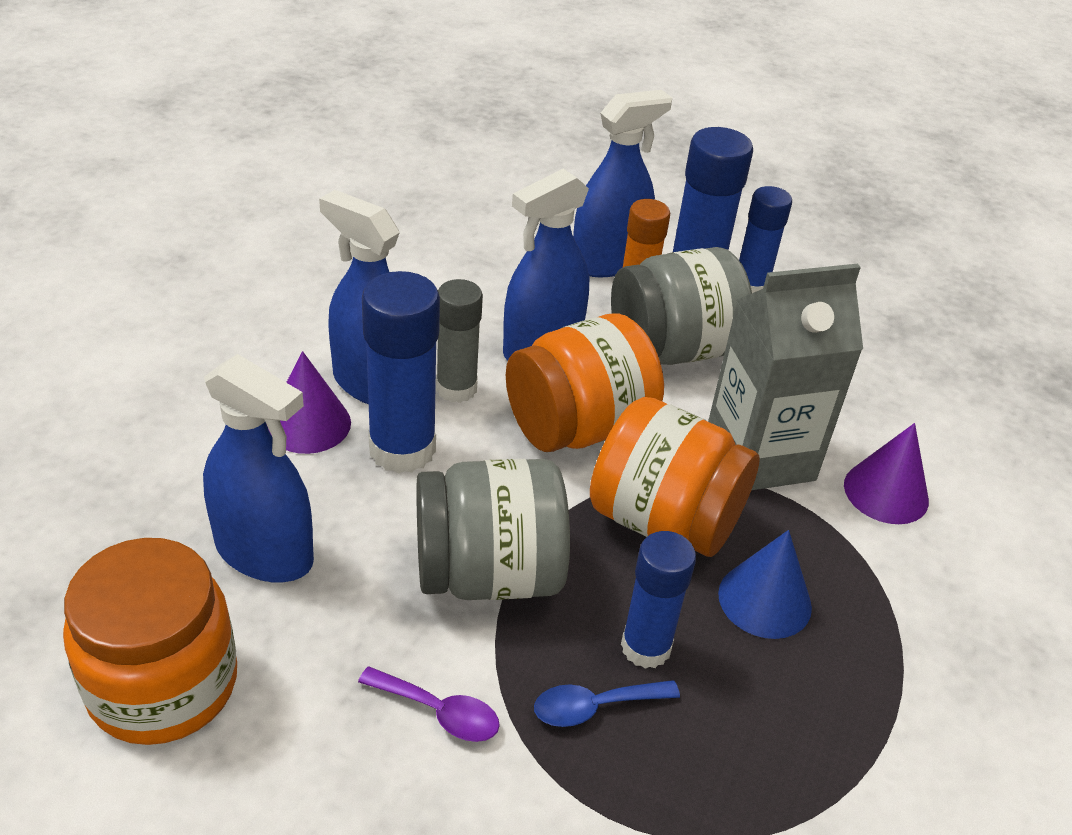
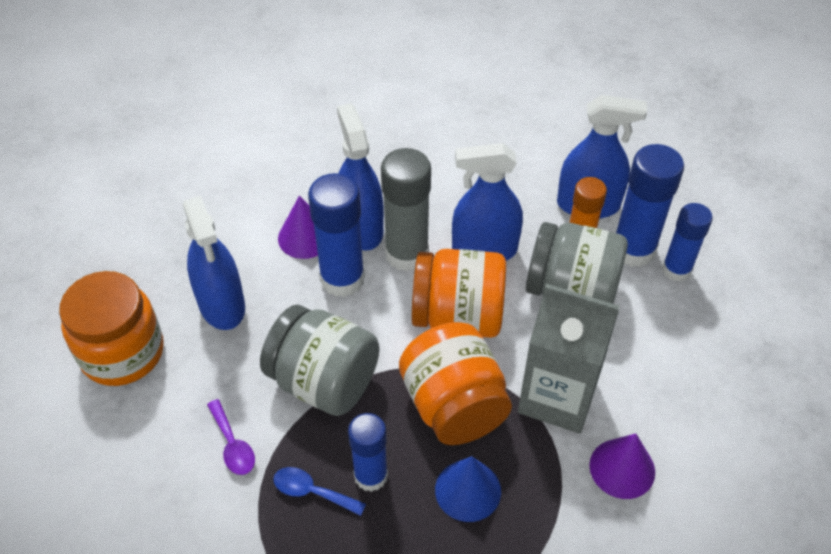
camera: 40 degrees right, 10 degrees up
(456, 388) = (406, 254): grey glue stick -> grey glue stick, size x1.52

